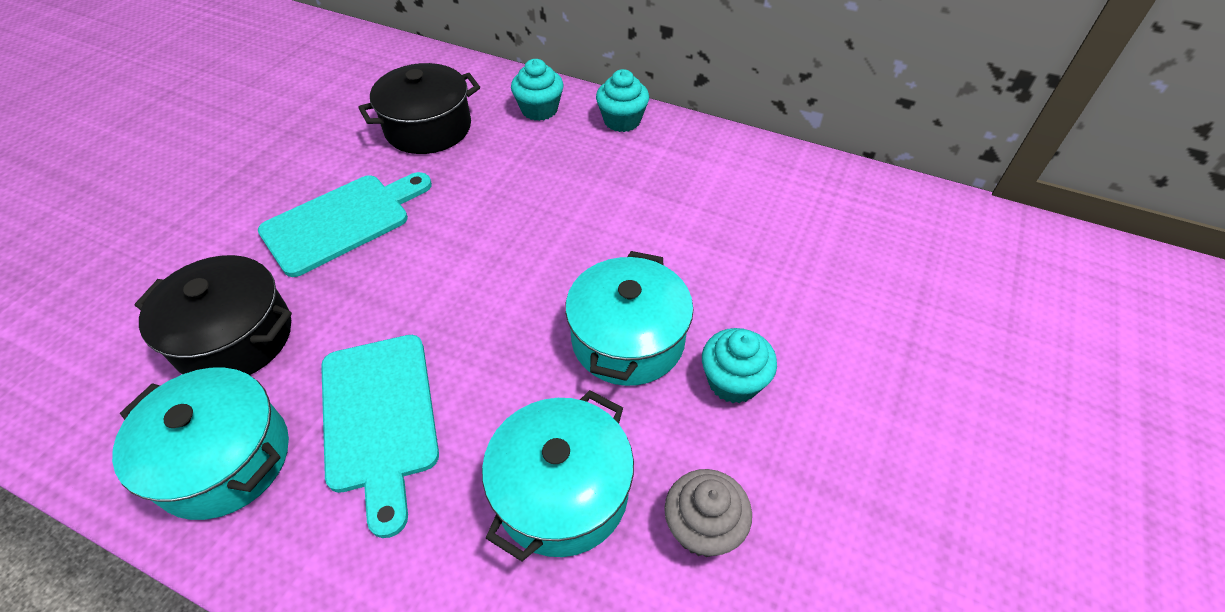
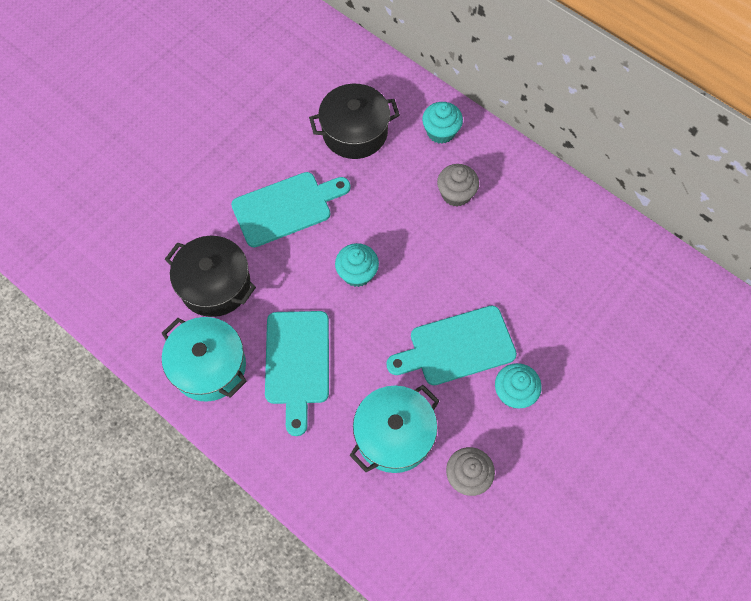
camera: 15 degrees right, 15 degrees up
(575, 165) = (456, 194): none -> grey cupcake
(622, 120) = (501, 157): turquoise cupcake -> turquoise cupcake (357, 273)
(628, 339) = (456, 347): turquoise pot -> turquoise cutting board

